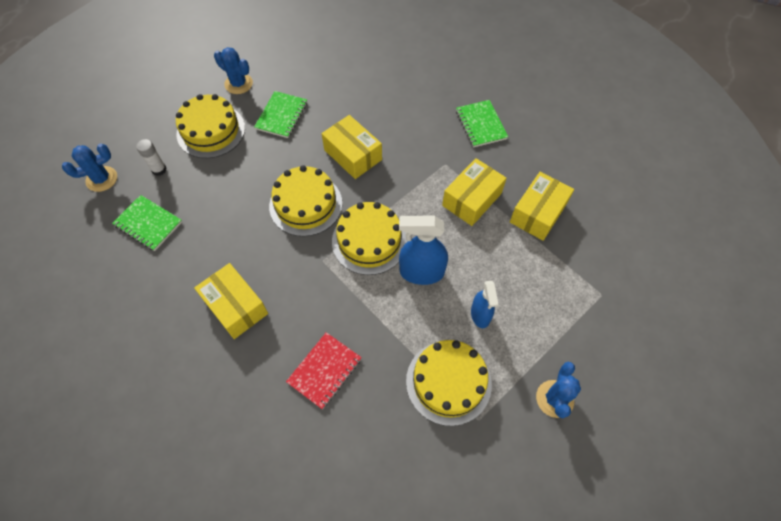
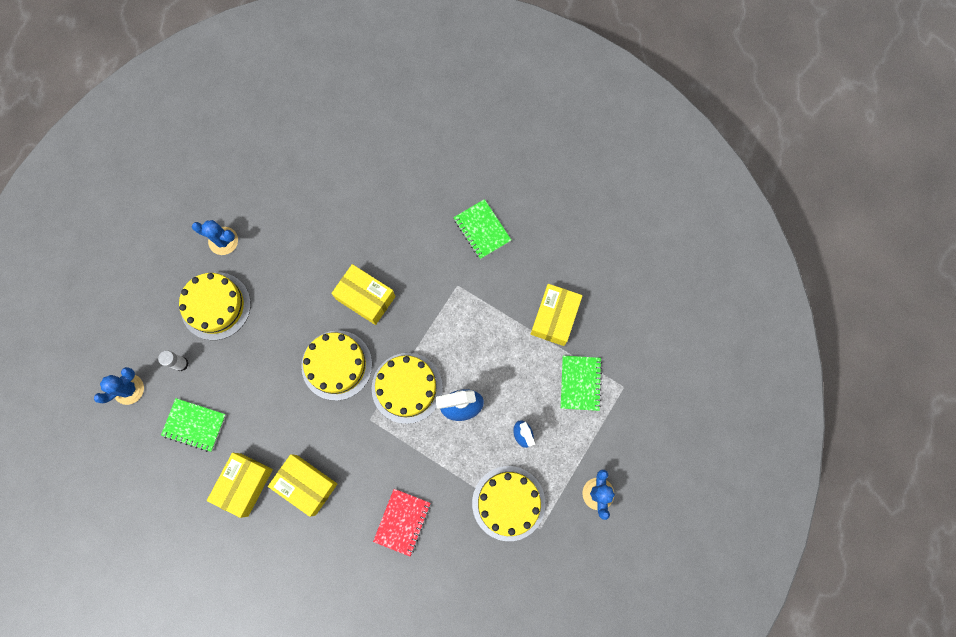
camera: 15 degrees left, 15 degrees up
(281, 116) = (281, 269): green notebook -> green notebook (580, 383)
(472, 199) = (491, 318): yellow box -> yellow box (244, 484)

